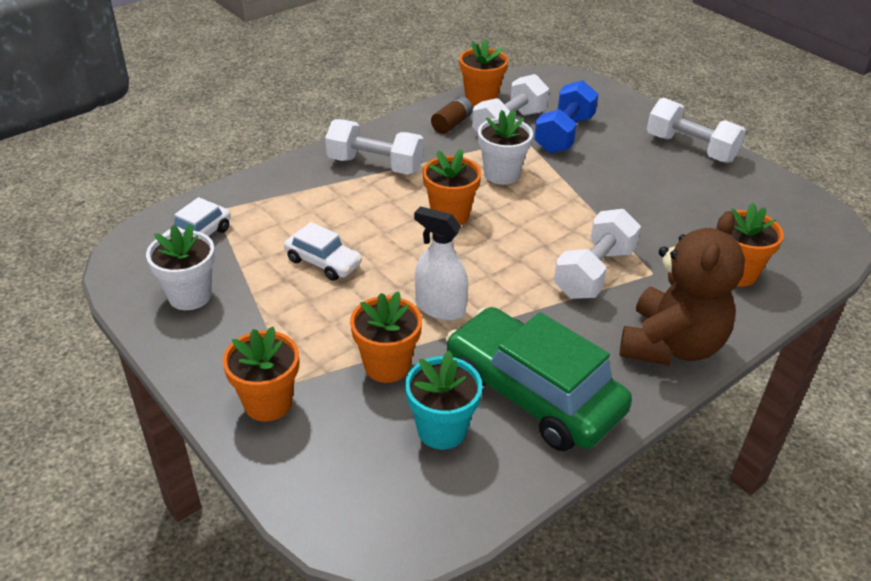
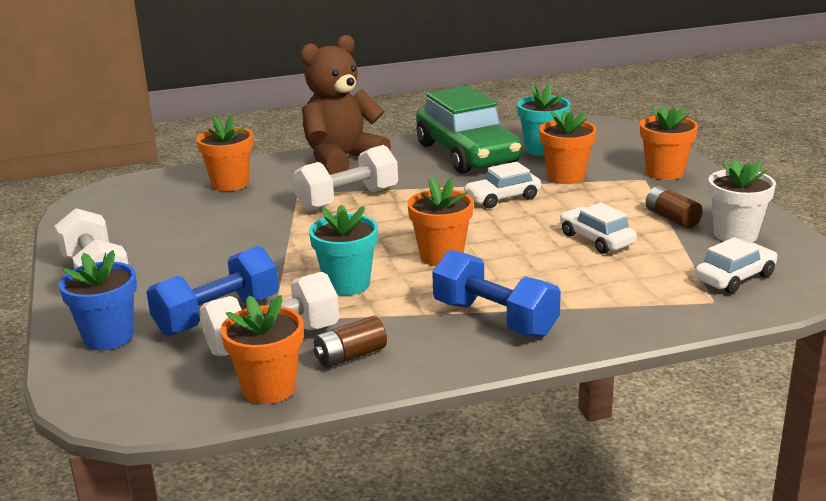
camera: 155 degrees left, 15 degrees down
(254, 309) = (671, 218): none -> brown battery
(375, 165) = (495, 319): white dumbbell -> blue dumbbell
(440, 308) = (502, 198): white spray bottle -> white car
(501, 174) = (347, 284): white flower pot -> turquoise flower pot
(611, 109) = (108, 337): none -> blue flower pot

